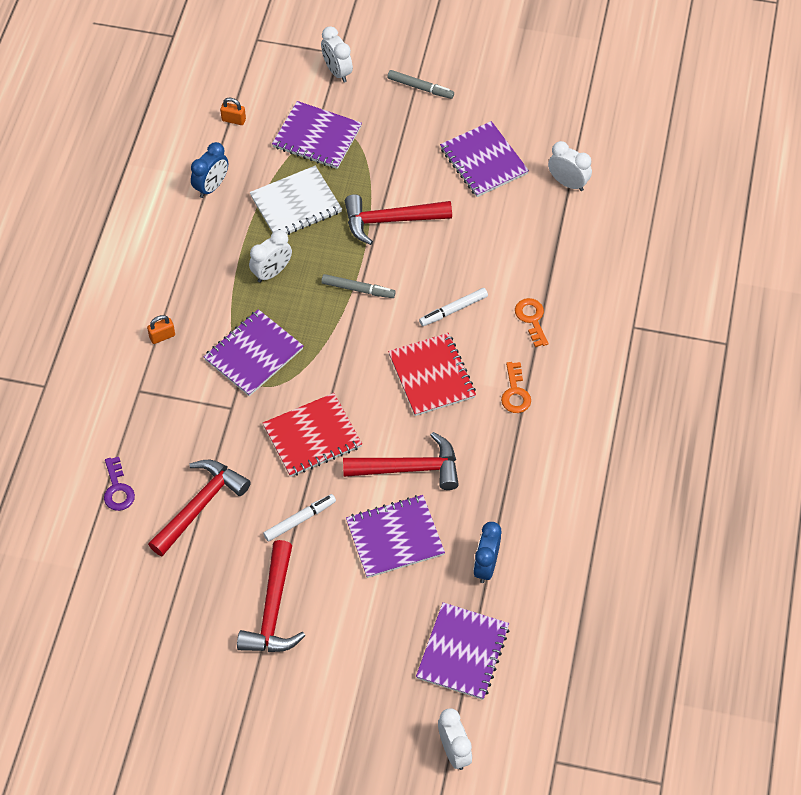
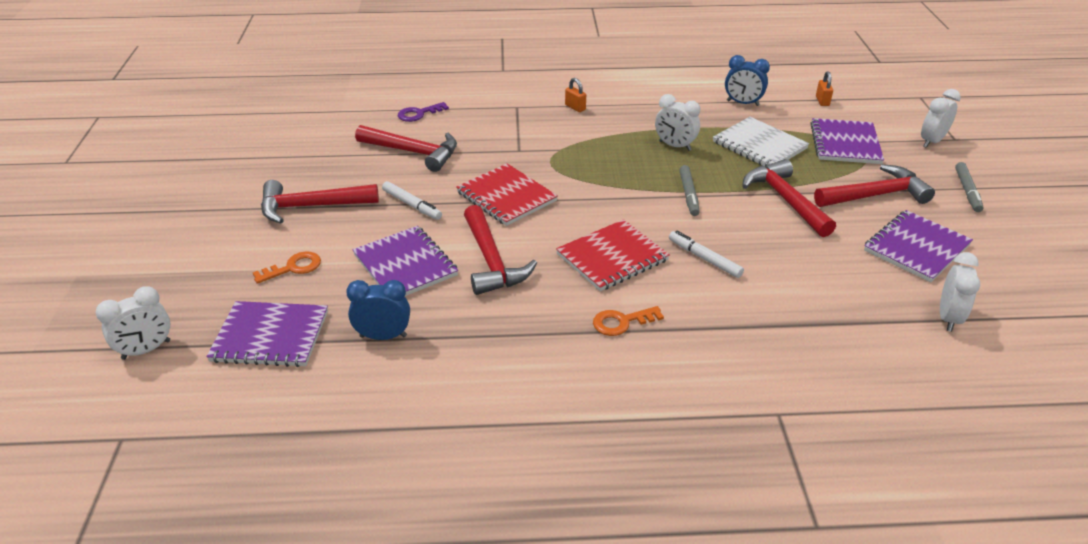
camera: 75 degrees right, 20 degrees down
(253, 354) = (581, 151): purple notebook -> none
(405, 153) = (875, 195): none -> red hammer
(531, 319) = (730, 319): orange key -> orange key (293, 268)

